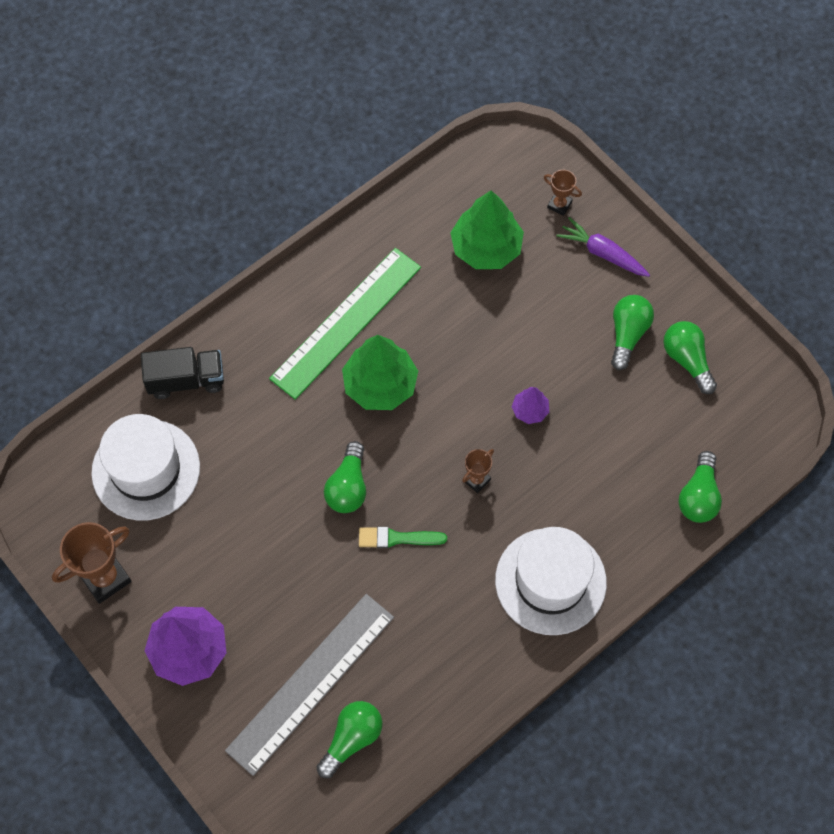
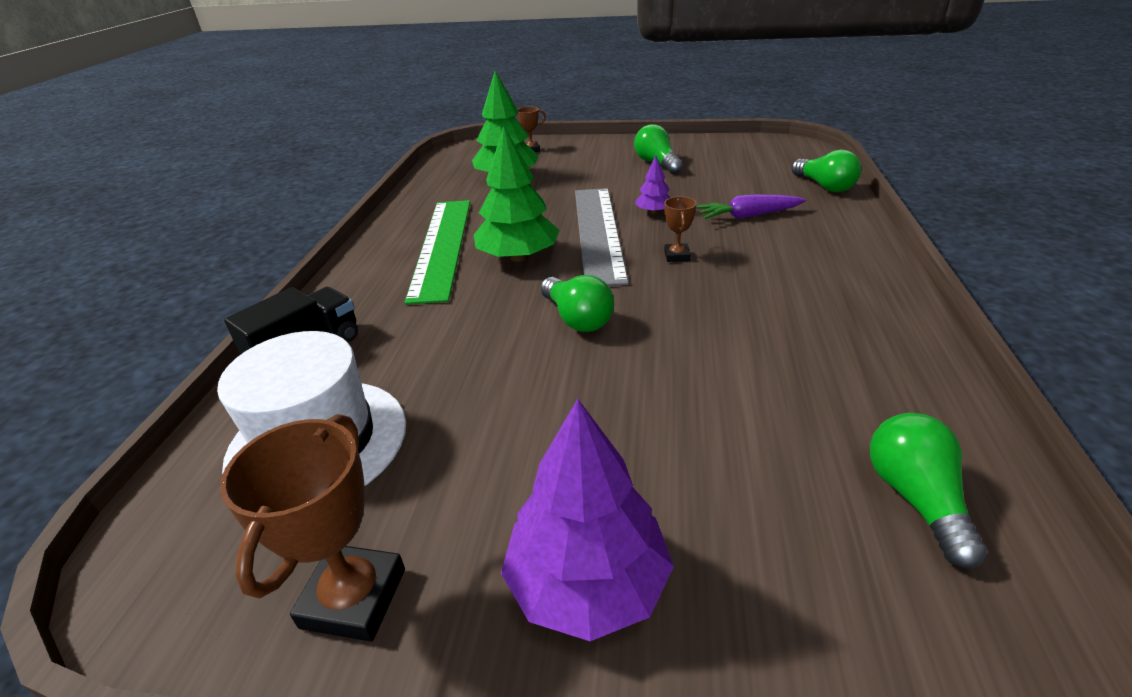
camera: 40 degrees left, 30 degrees down
(310, 683) = (782, 484): grey ruler -> grey ruler (597, 232)
(397, 538) = (673, 319): green brush -> none
(550, 581) = (829, 266): white hat -> none
(602, 253) = (587, 151): purple carrot -> purple carrot (748, 216)
(687, 360) = (708, 155): green light bulb -> none

